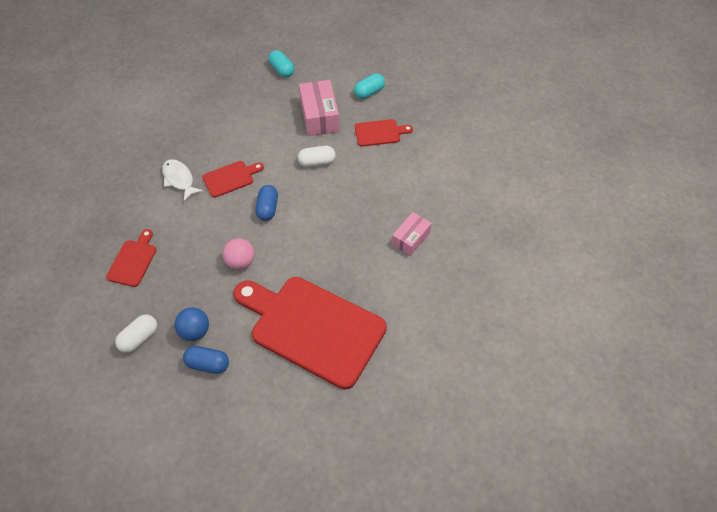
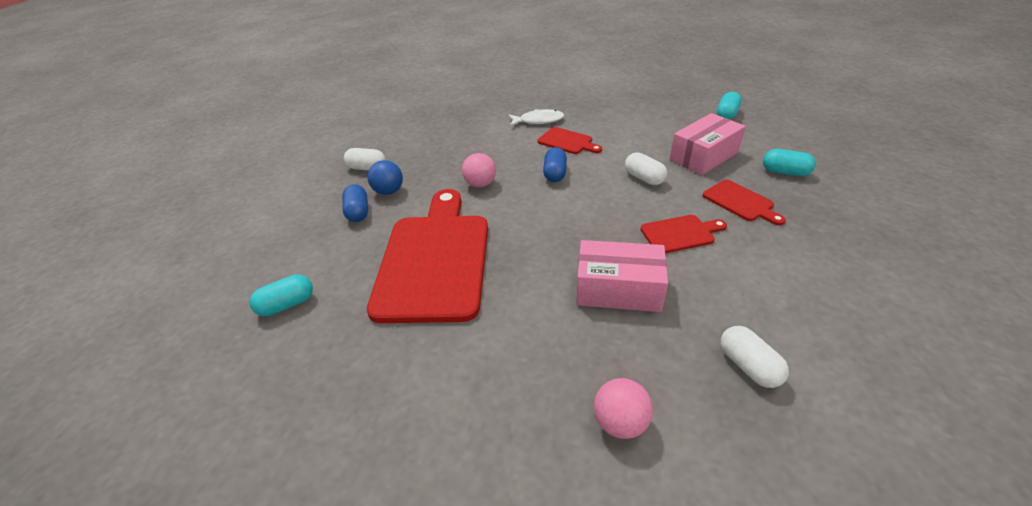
camera: 65 degrees right, 15 degrees down
(133, 261) = (439, 135): red cutting board -> red cutting board (680, 233)
(179, 179) = (538, 121): white fish -> white fish turned 60 degrees clockwise
(268, 208) = (555, 174): blue capsule -> blue capsule turned 60 degrees counterclockwise
(294, 444) = (287, 305): none -> turquoise capsule
(410, 239) = (618, 289): pink box -> pink box, size x1.57
(495, 216) = (748, 366): none -> white capsule
(497, 289) = (620, 422): none -> pink ball

